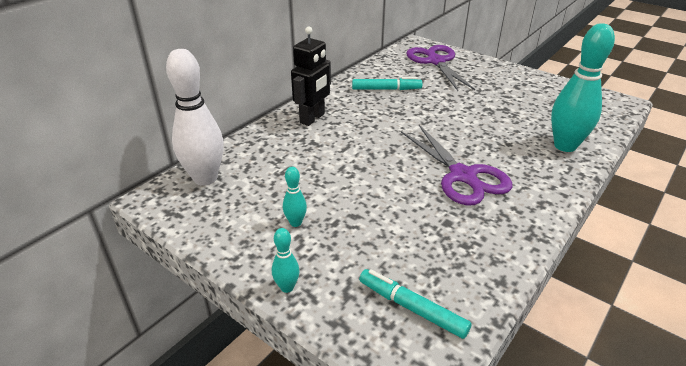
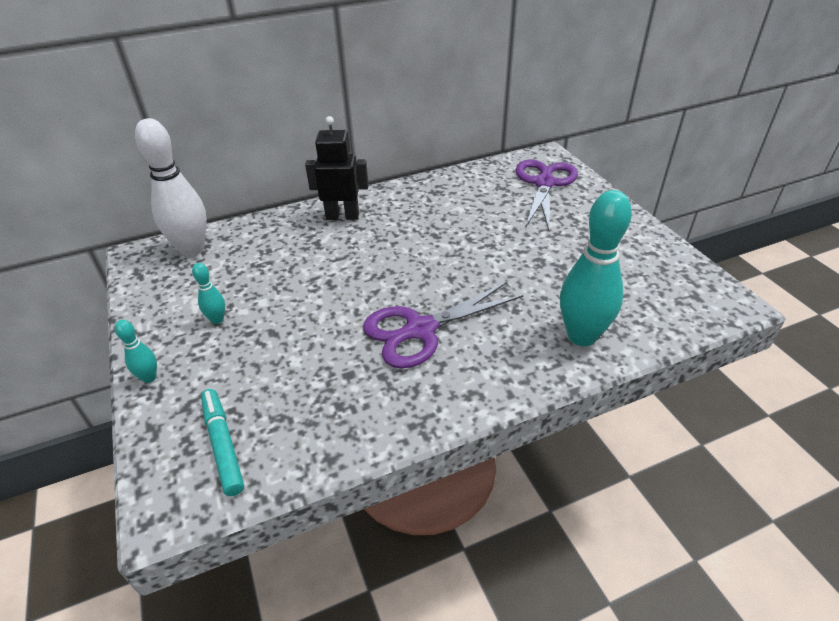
camera: 30 degrees right, 5 degrees up
(312, 118) = (342, 216): black robot -> black robot turned 150 degrees counterclockwise
(386, 89) = (450, 203): turquoise marker -> none
(462, 176) = (420, 330): purple scissors -> purple scissors turned 60 degrees clockwise

